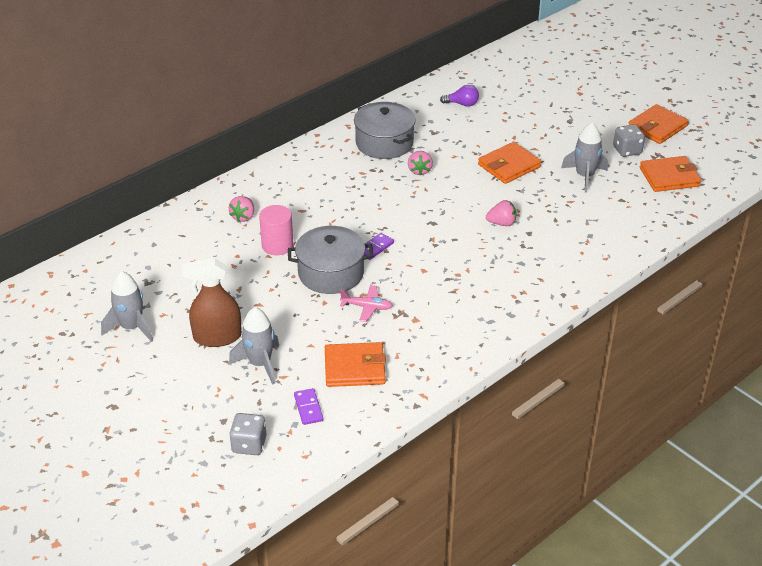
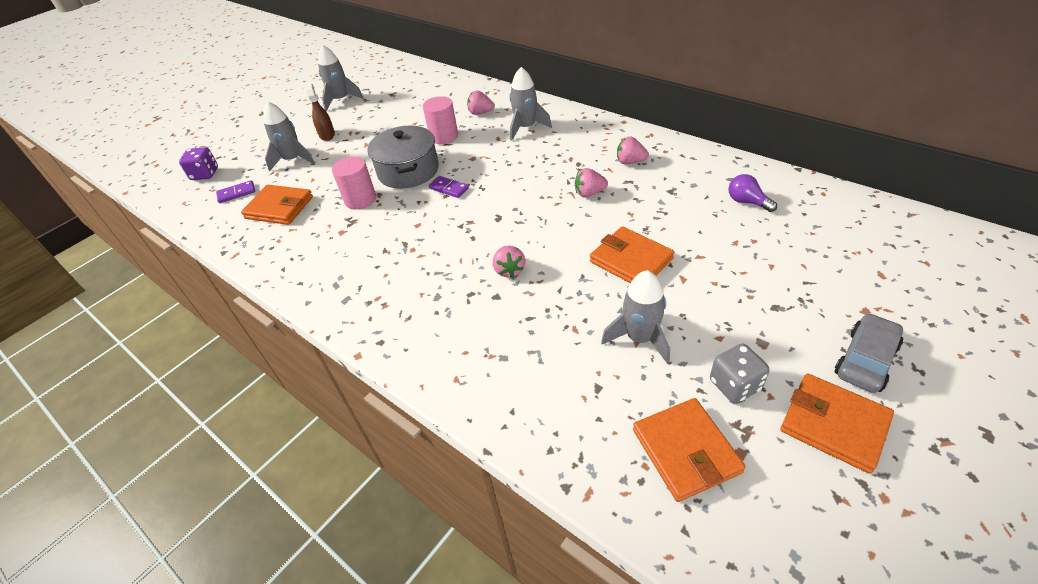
camera: 85 degrees right, 5 degrees up
(217, 337) = (327, 135): brown spray bottle -> brown spray bottle, size x0.63
(249, 445) = (205, 174): grey dice -> purple dice
(293, 191) = (526, 128): none -> grey rocket
(354, 368) = (279, 208): orange wallet -> orange wallet turned 60 degrees counterclockwise
(367, 307) = (360, 199): pink plane -> pink cylinder
(384, 143) = (630, 162): grey pot -> pink strawberry
(462, 104) = (747, 202): purple light bulb -> purple light bulb turned 135 degrees clockwise
(616, 105) = (865, 360): none -> grey car

